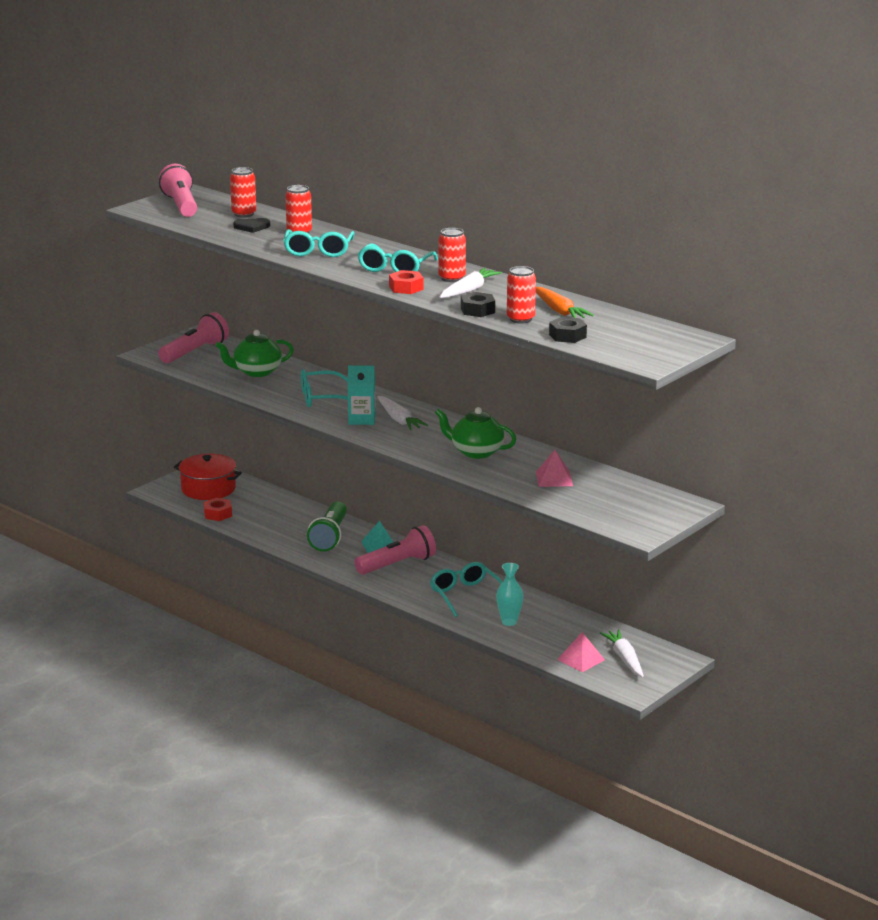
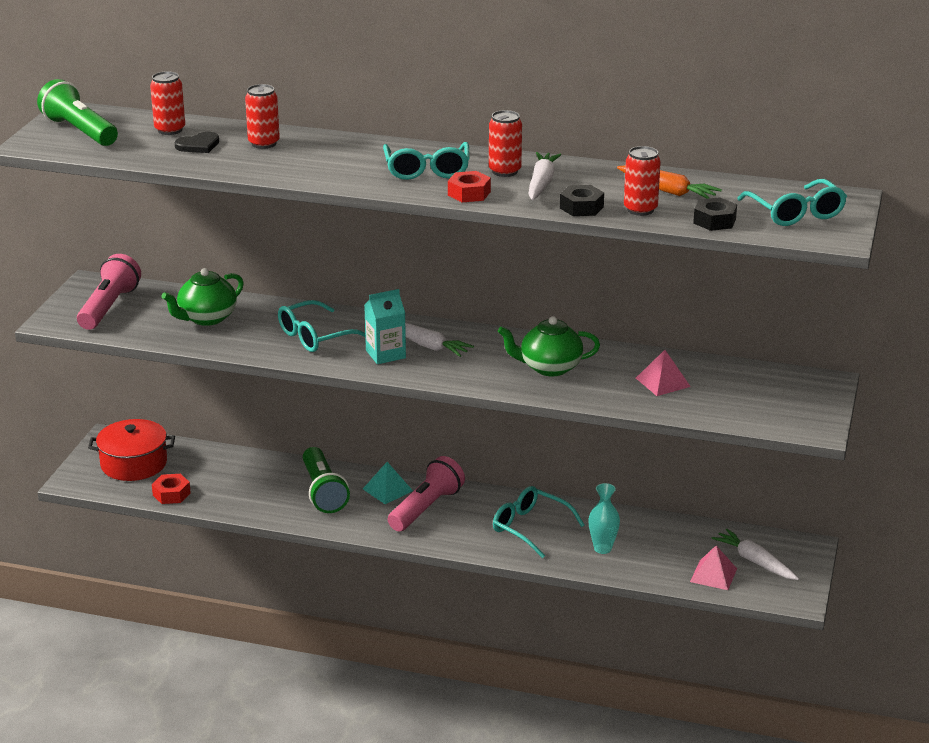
camera: 25 degrees left, 5 degrees up
(181, 205) = (79, 131): pink flashlight -> green flashlight
(318, 251) = (313, 163): turquoise glasses -> turquoise glasses (795, 213)

